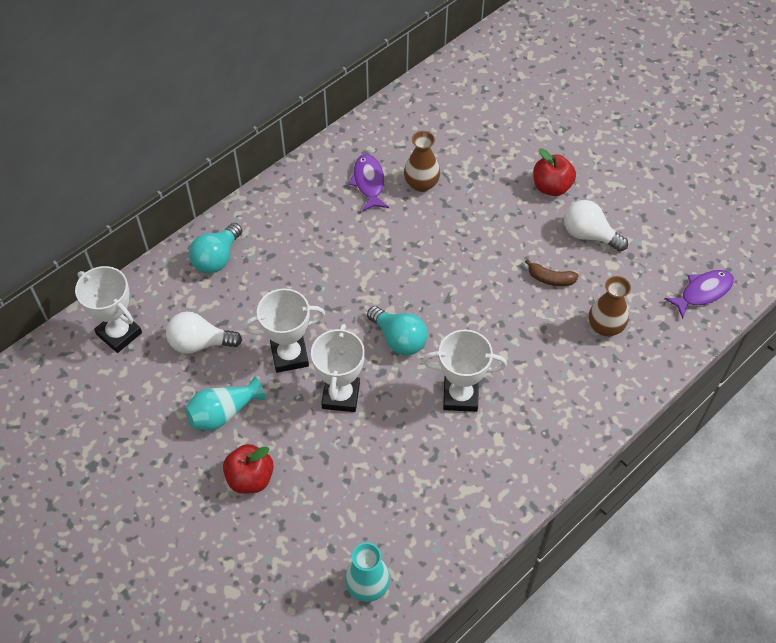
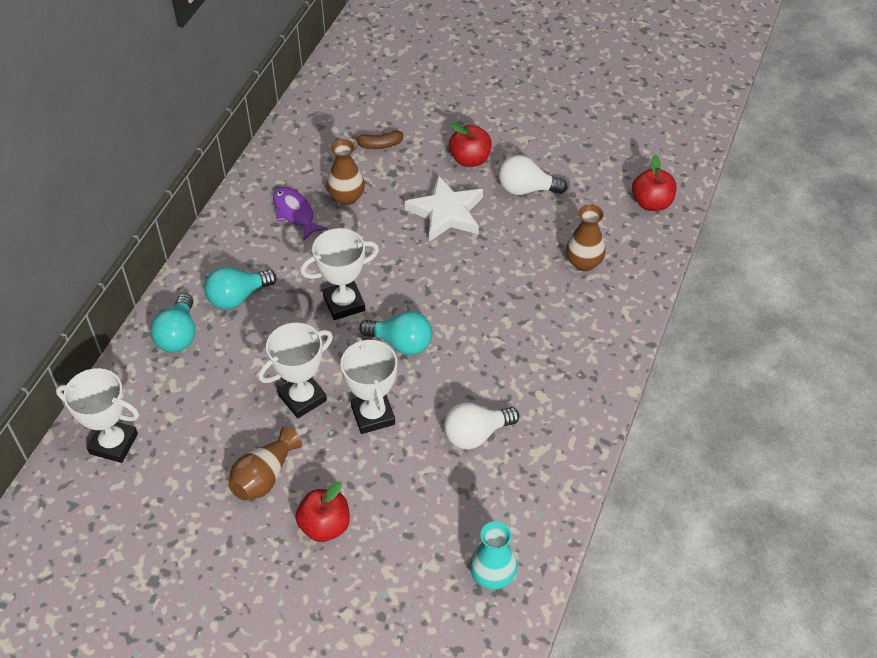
camera: 25 degrees left, 5 degrees down
(200, 343) = (204, 421): white light bulb -> white light bulb (476, 434)
(223, 413) = (264, 476): turquoise vase -> brown vase
(282, 242) = (237, 297): none -> turquoise light bulb
(460, 396) = (486, 371): white trophy -> white trophy (344, 303)
(503, 231) = (446, 213): none -> white star
(550, 279) = (512, 239): brown banana -> brown banana (379, 145)
(703, 292) = (651, 203): purple fish -> red apple

